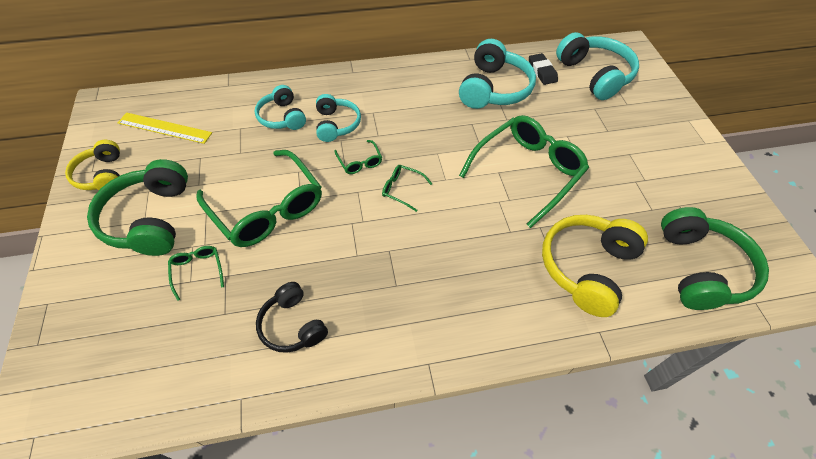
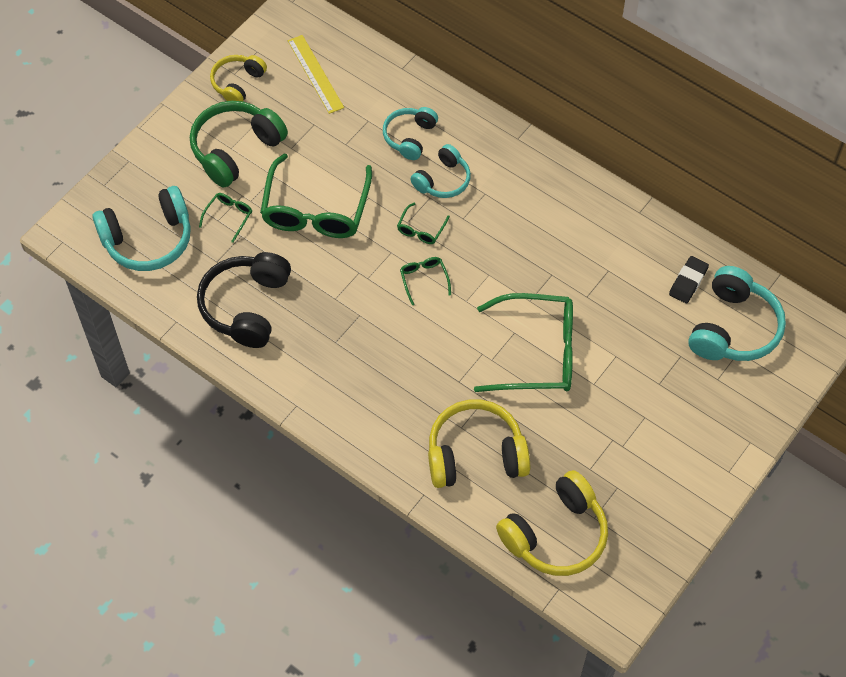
camera: 50 degrees right, 5 degrees up
(293, 325) = (247, 306): black headphones -> black headphones, size x1.63
(493, 88) = (617, 259): turquoise headphones -> turquoise headphones (148, 239)
(700, 269) = (555, 534): green headphones -> yellow headphones

